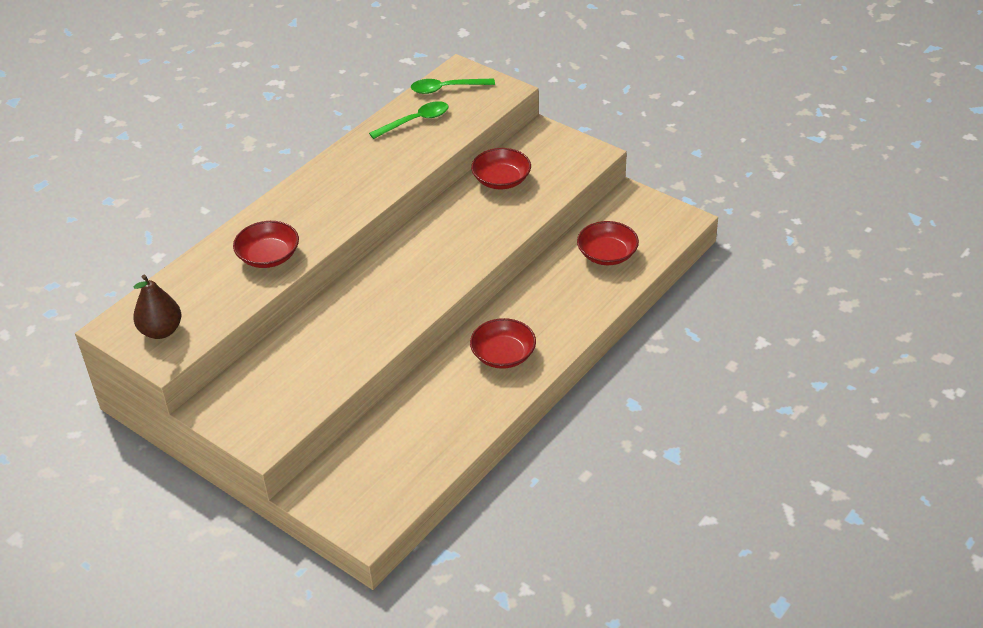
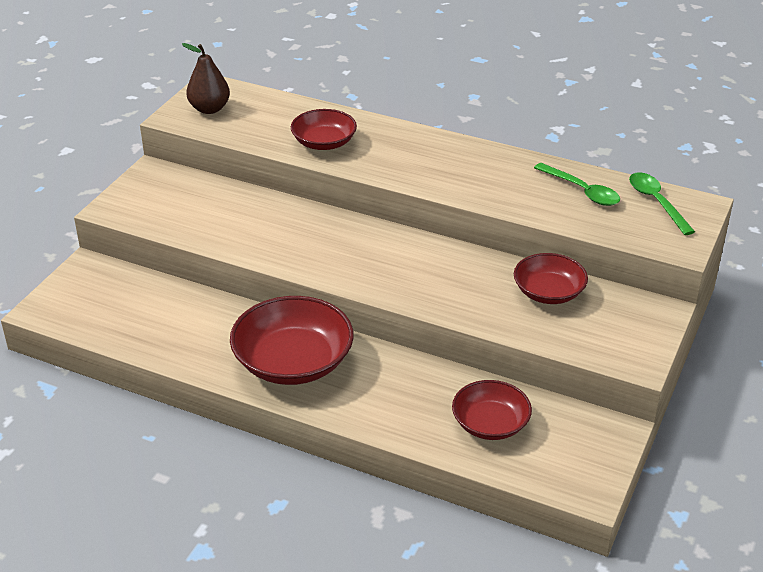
camera: 75 degrees right, 5 degrees down
(503, 355) = (293, 362): red bowl -> red bowl, size x1.63

